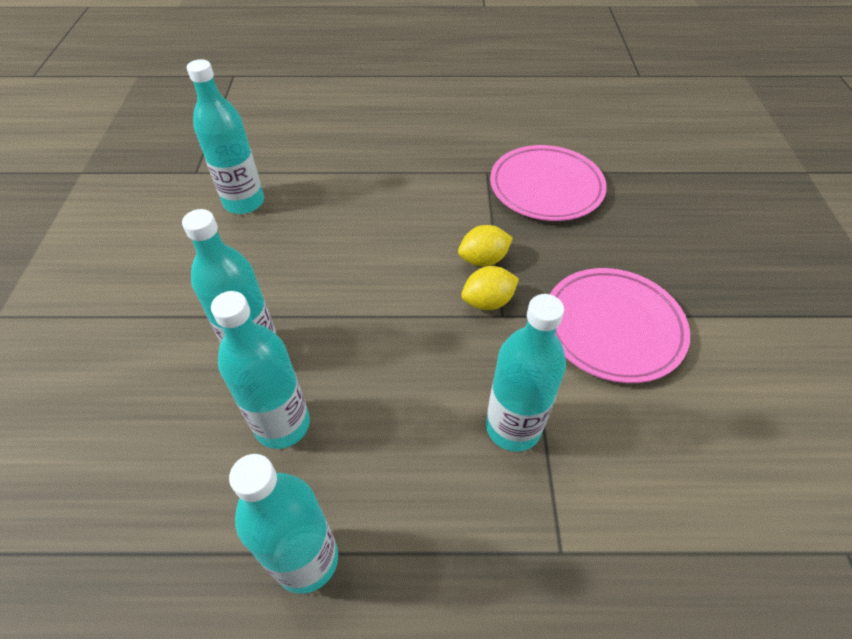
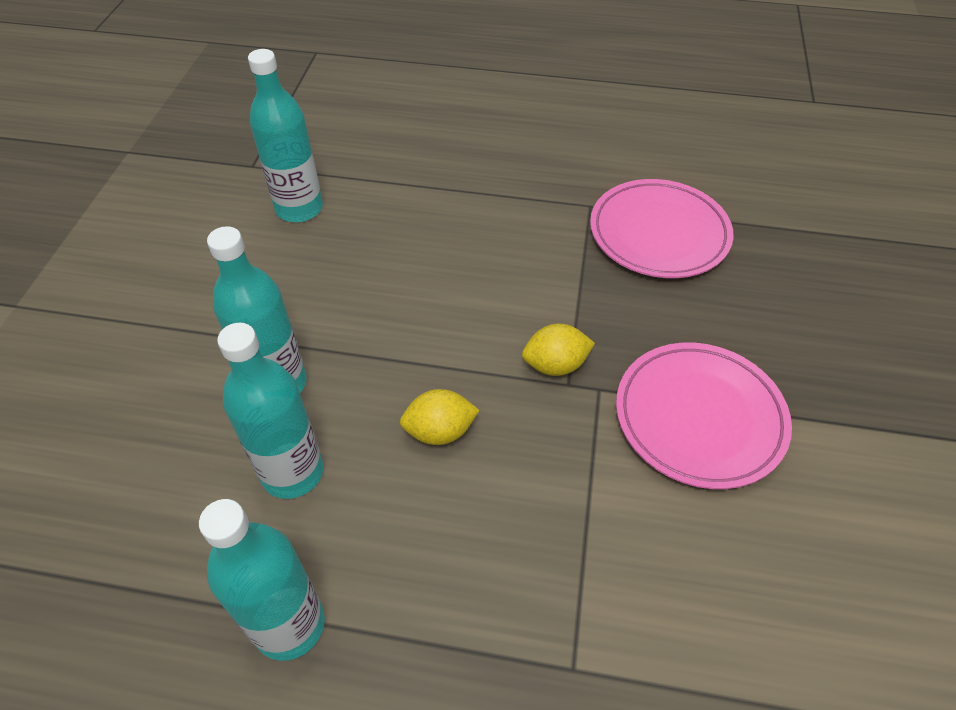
camera: 10 degrees right, 0 degrees up
(483, 260) = (561, 313): yellow lemon -> yellow lemon (440, 431)
(513, 427) = (551, 517): turquoise bottle -> none

